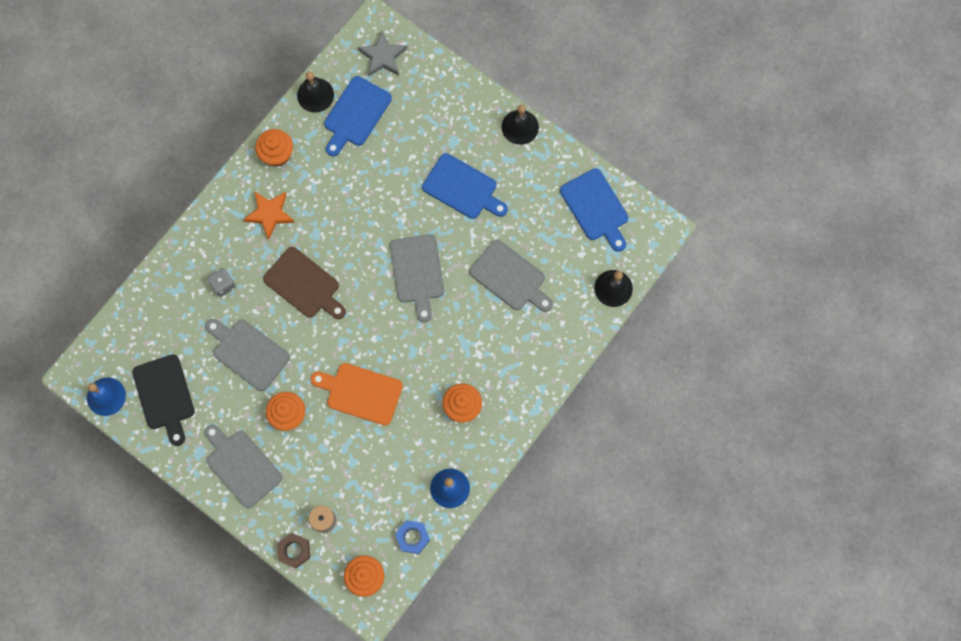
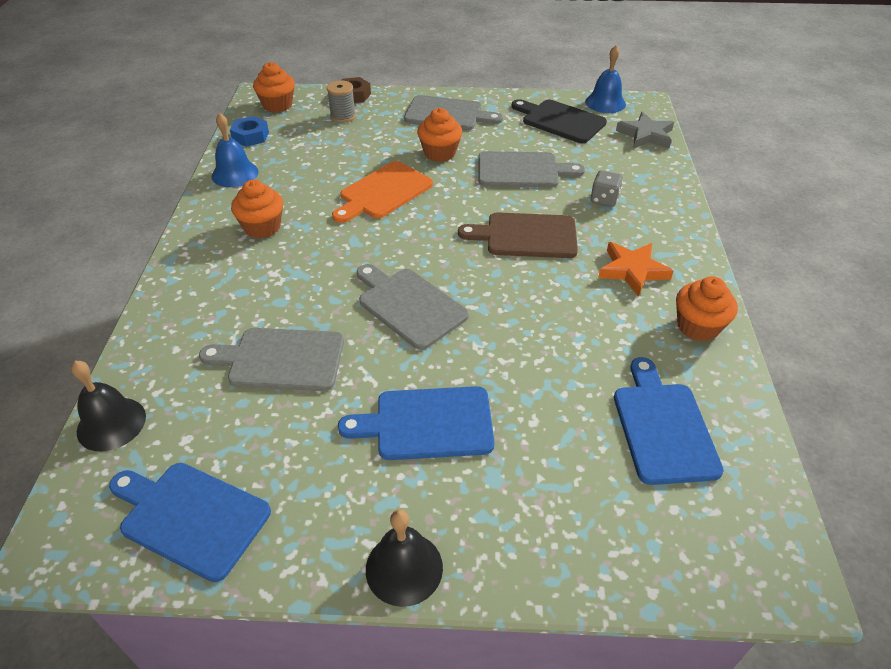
camera: 145 degrees right, 30 degrees down
(315, 95) = (740, 418): black bell -> none
(361, 393) = (383, 192): orange cutting board -> orange cutting board turned 150 degrees clockwise
(383, 57) = (720, 535): grey star -> grey star (645, 135)

